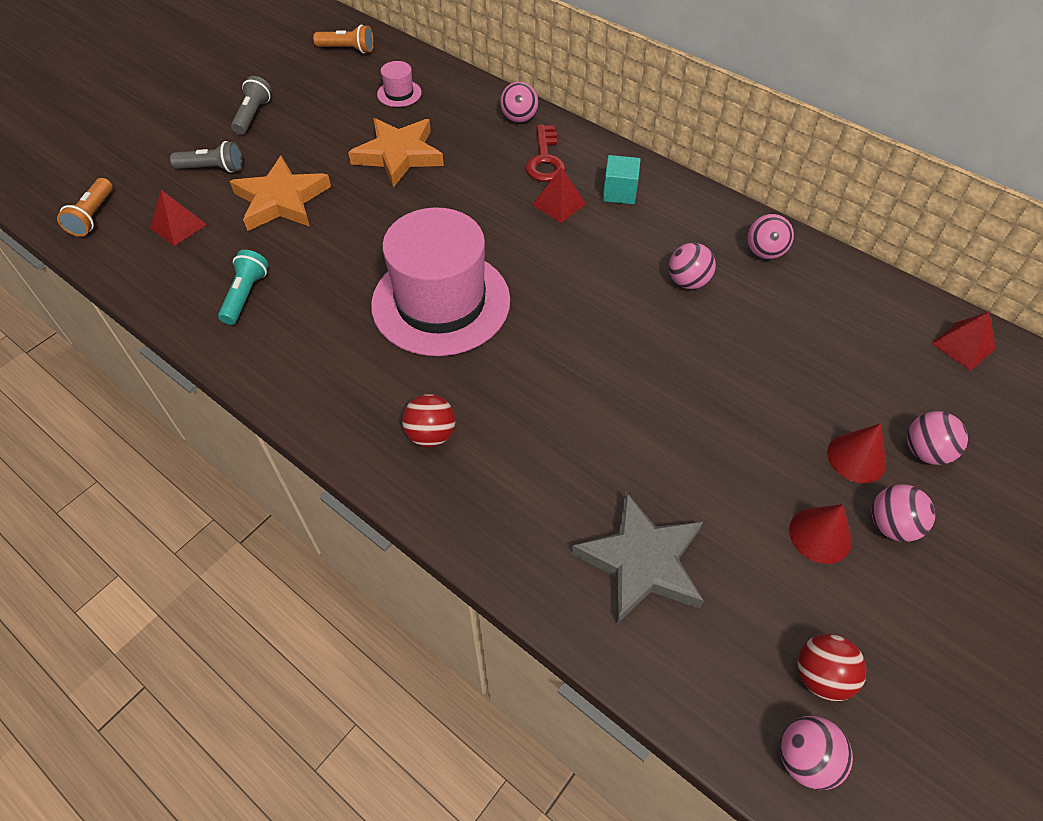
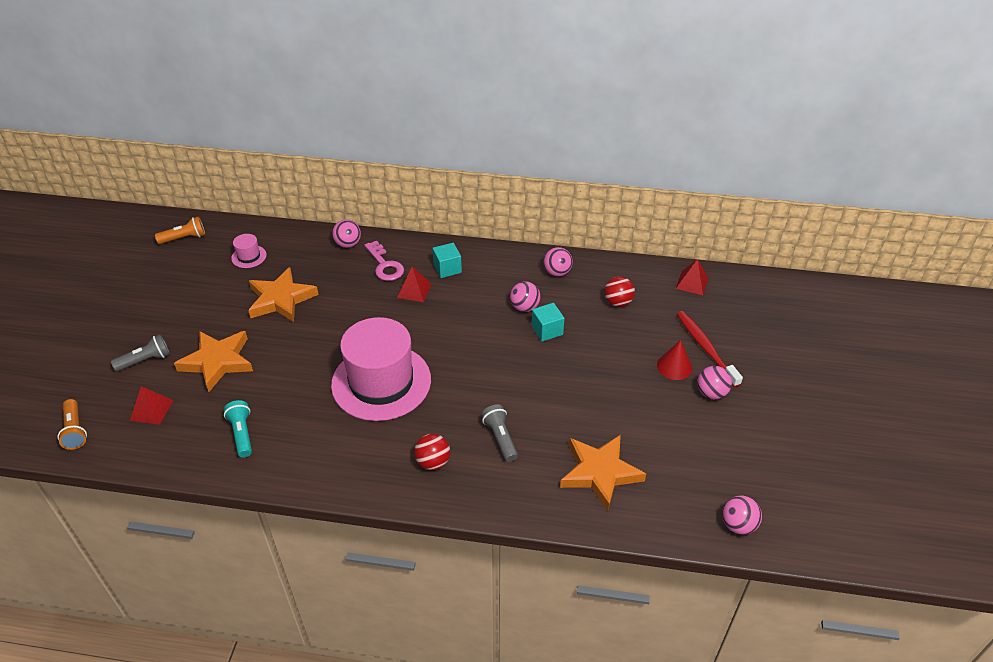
camera: 30 degrees left, 10 degrees down
(253, 115) = (146, 311): grey flashlight -> grey flashlight (500, 438)
(545, 159) = (385, 265): red key -> pink key
(641, 562) = (600, 473): grey star -> orange star
(698, 325) = (547, 330): none -> turquoise cube
(820, 535) = (680, 414): red cone -> none
(821, 676) = (722, 483): red ball -> red ball (618, 302)
(925, 451) = (705, 348): pink ball -> red toothbrush

